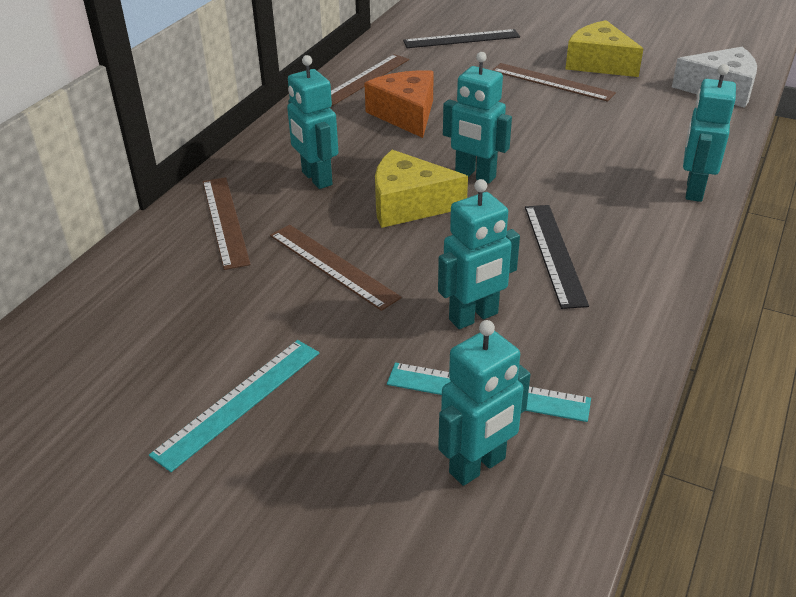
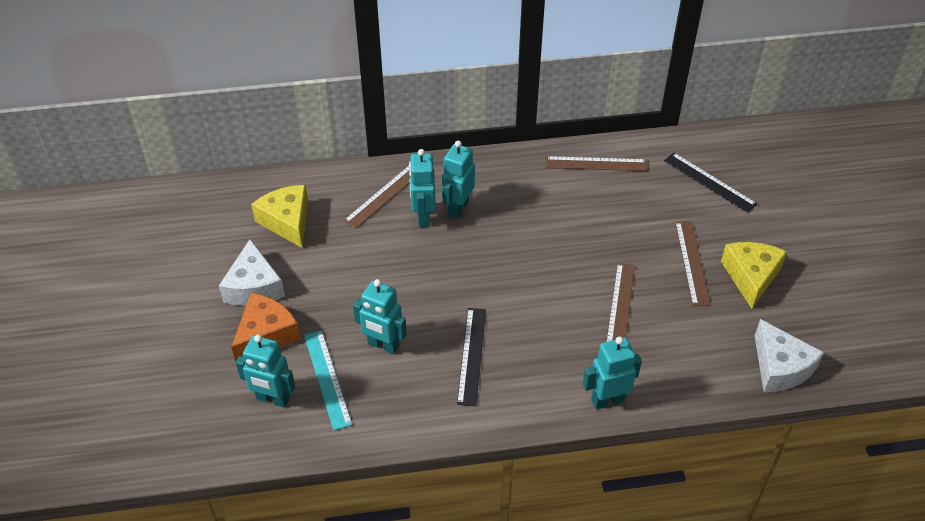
camera: 55 degrees right, 10 degrees up
(239, 402) = (254, 286): turquoise ruler -> white cheese
(332, 265) = (381, 262): brown ruler -> brown ruler (620, 307)
(405, 114) = (570, 208): orange cheese -> orange cheese (266, 335)
(409, 204) = (466, 264): yellow cheese -> yellow cheese (287, 221)
(475, 175) = (526, 279): turquoise robot -> turquoise robot (423, 216)
(554, 254) = (471, 355): black ruler -> black ruler turned 45 degrees counterclockwise

